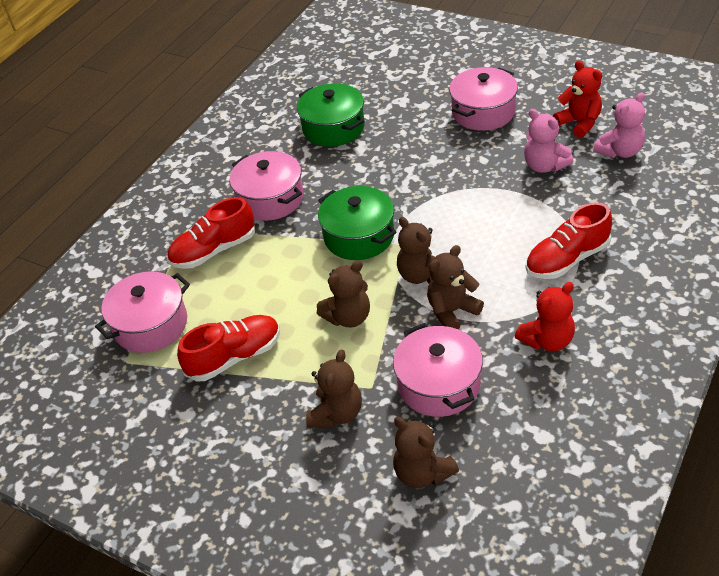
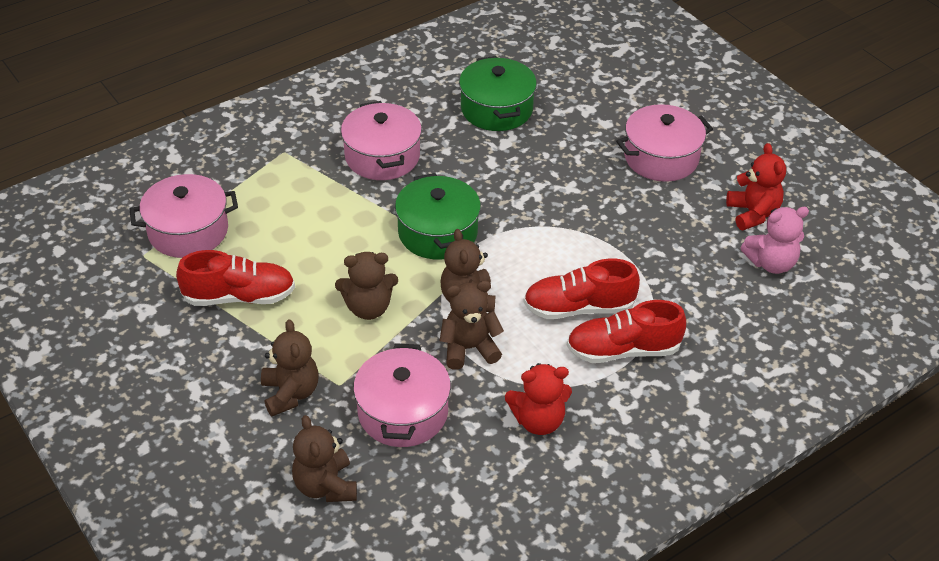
camera: 20 degrees right, 0 degrees up
(214, 250) = (293, 185): red shoe -> red shoe (578, 308)
(336, 413) = (290, 393): brown teddy bear -> brown teddy bear turned 60 degrees counterclockwise
(544, 166) = (678, 243): pink teddy bear -> none

